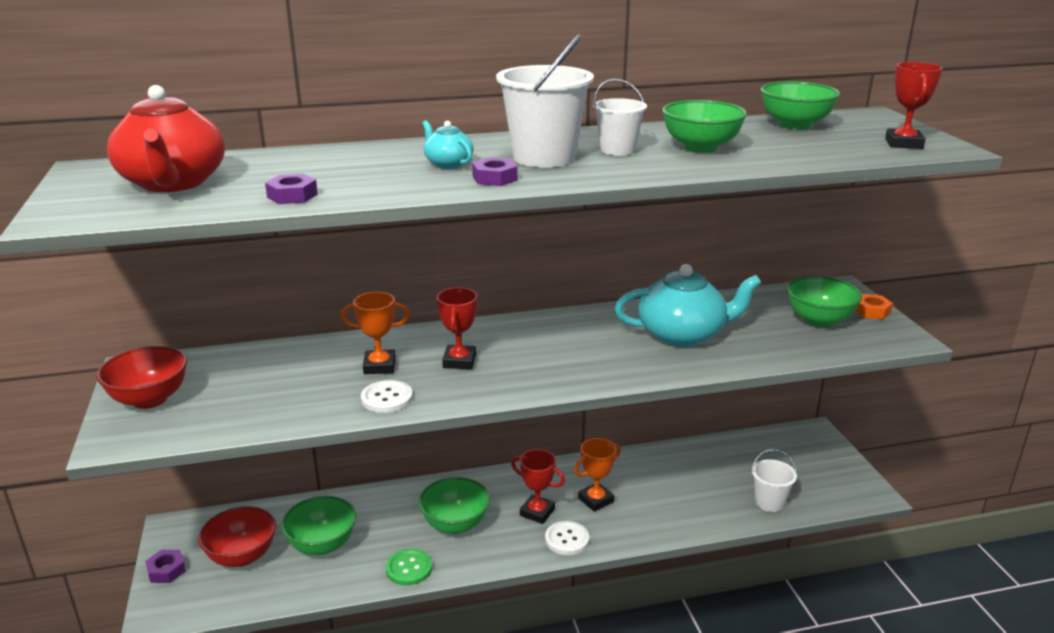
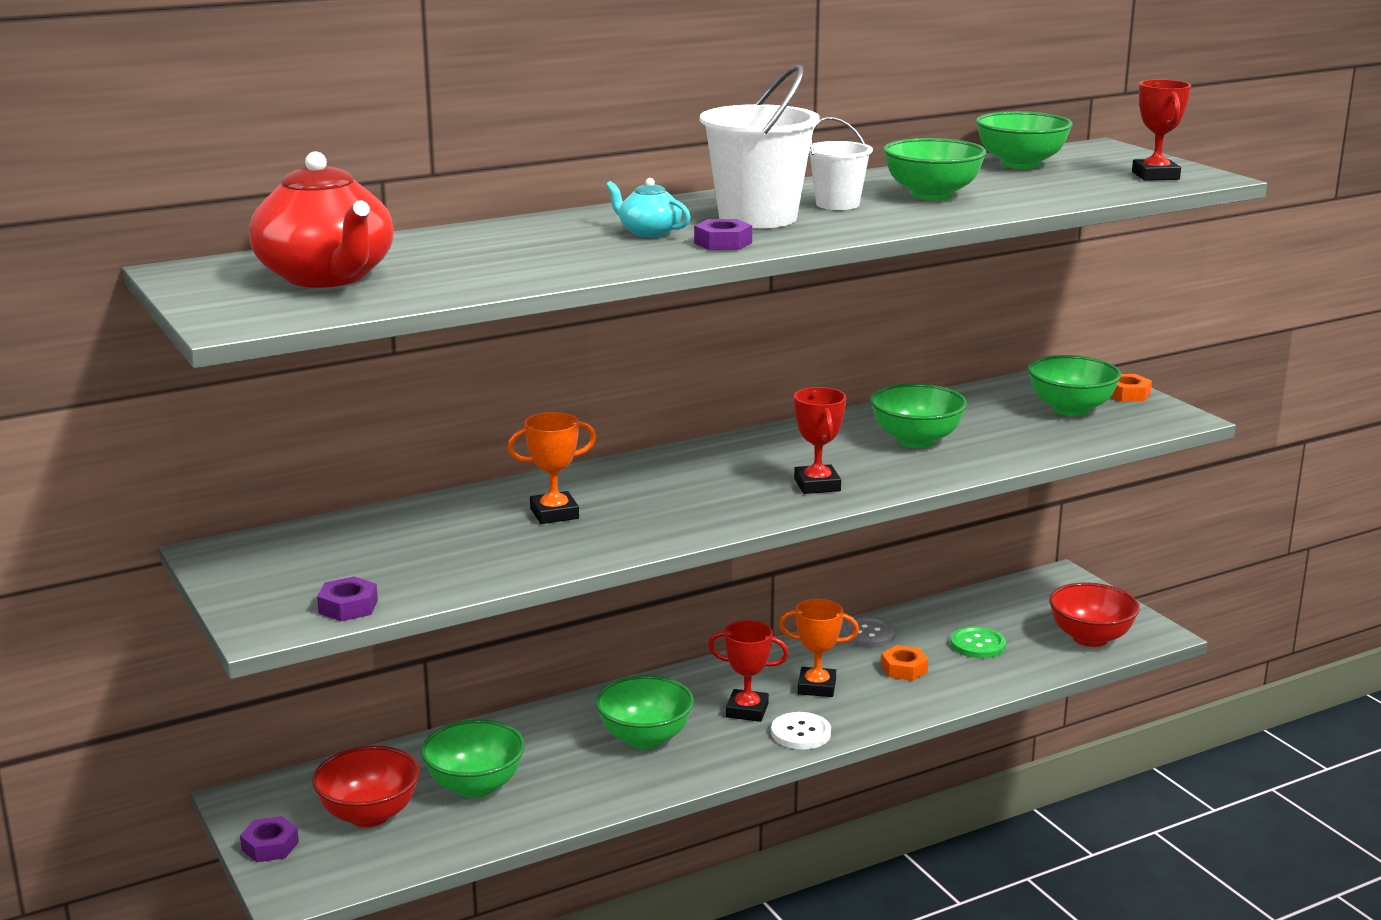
camera: 15 degrees left, 5 degrees down
(149, 399) = (272, 581): red bowl -> red bowl (1090, 638)
(292, 196) = (499, 278): purple nut -> purple nut (348, 607)
(387, 398) = (591, 544): white button -> none
(409, 568) = (610, 793): green button -> green button (978, 644)
(459, 361) = (655, 497): red trophy -> red trophy (817, 485)
(596, 500) = (816, 687): orange trophy -> orange trophy turned 60 degrees clockwise
(651, 460) = (868, 635): none -> grey button
(666, 495) = (904, 669): none -> orange nut
(682, 334) = (916, 441): turquoise teapot -> green bowl
(769, 502) = (1036, 659): white bucket -> none

